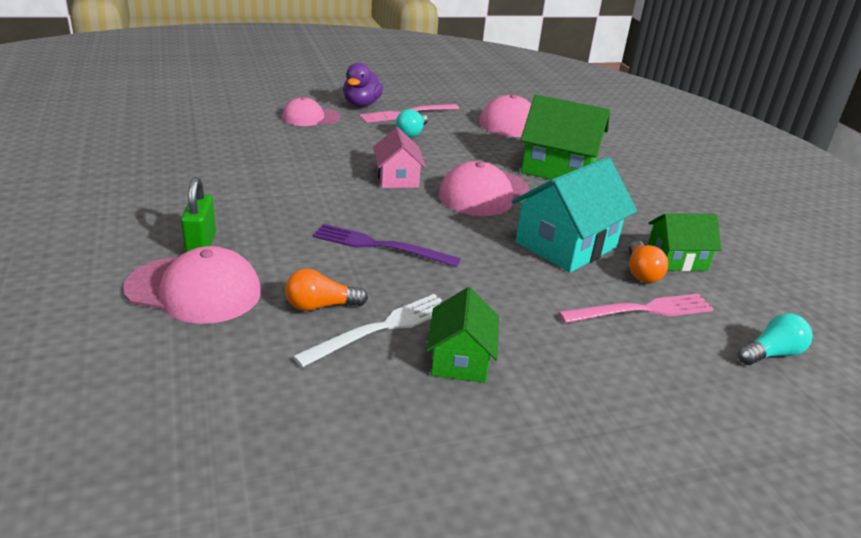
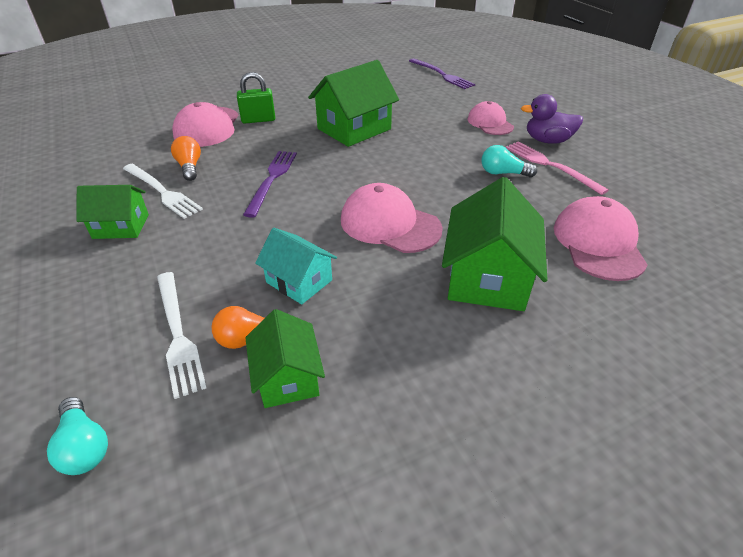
camera: 85 degrees right, 10 degrees up
(162, 114) = (442, 75): none -> purple fork
(278, 184) = (354, 129): none -> green house
(397, 178) = (394, 175): pink house -> none
(566, 245) = (299, 281): turquoise house -> turquoise house, size x0.60
(642, 310) = (177, 334): pink fork -> white fork

